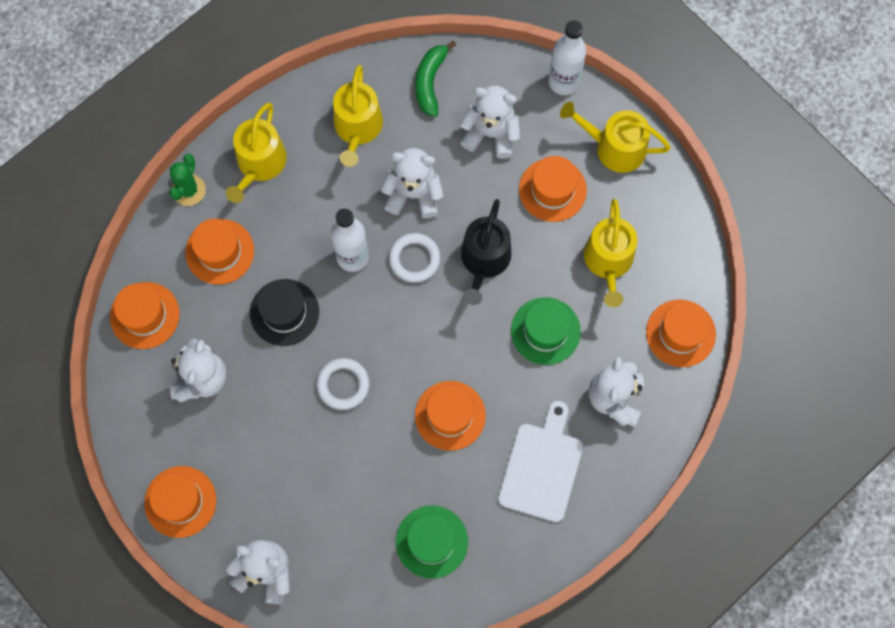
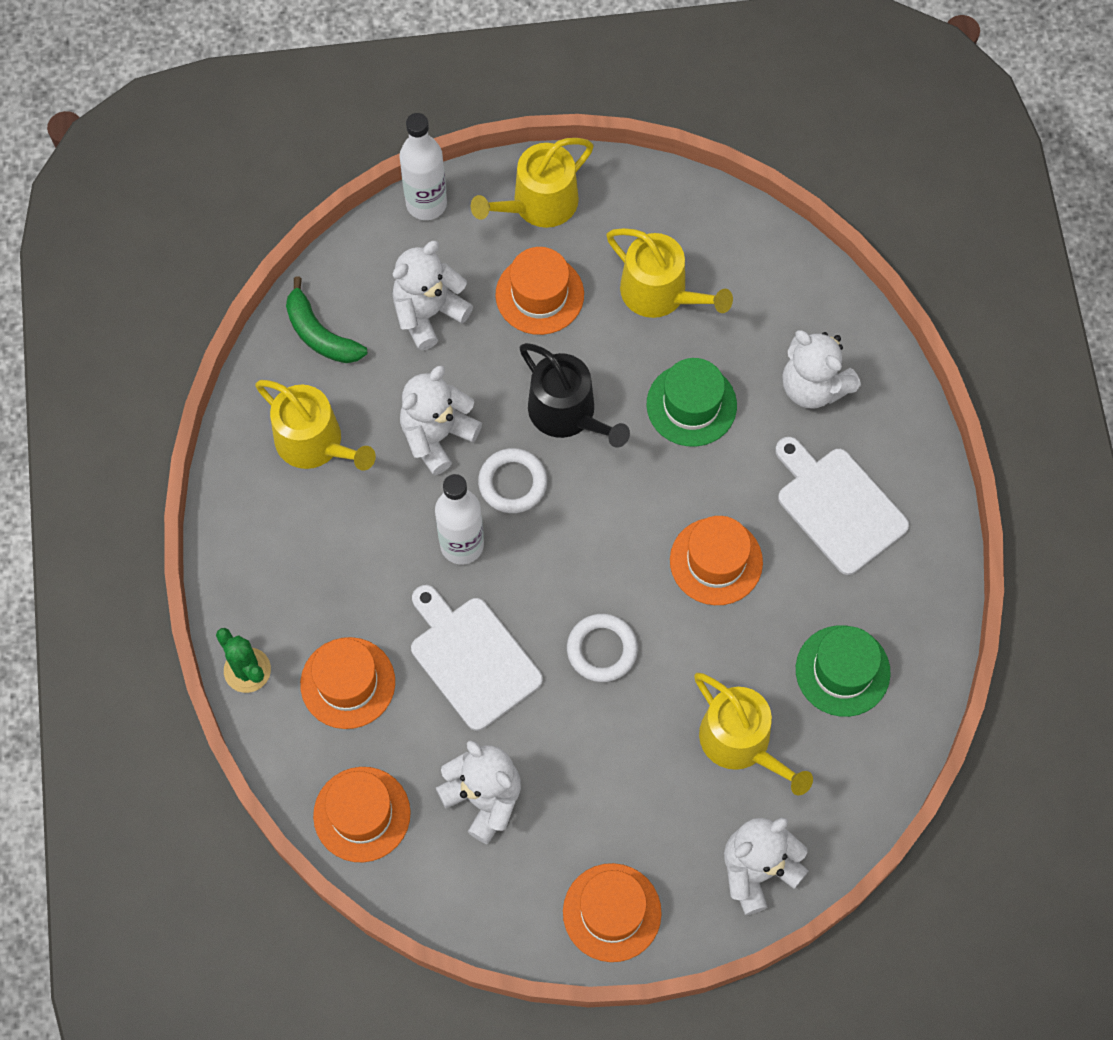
camera: 55 degrees left, 5 degrees down
(259, 164) = (276, 574): yellow watering can -> yellow watering can (741, 743)
(284, 312) = (472, 658): black hat -> white cutting board
(680, 333) = (789, 277): orange hat -> none

